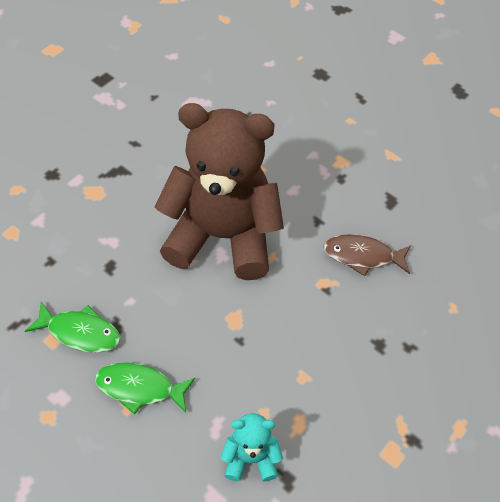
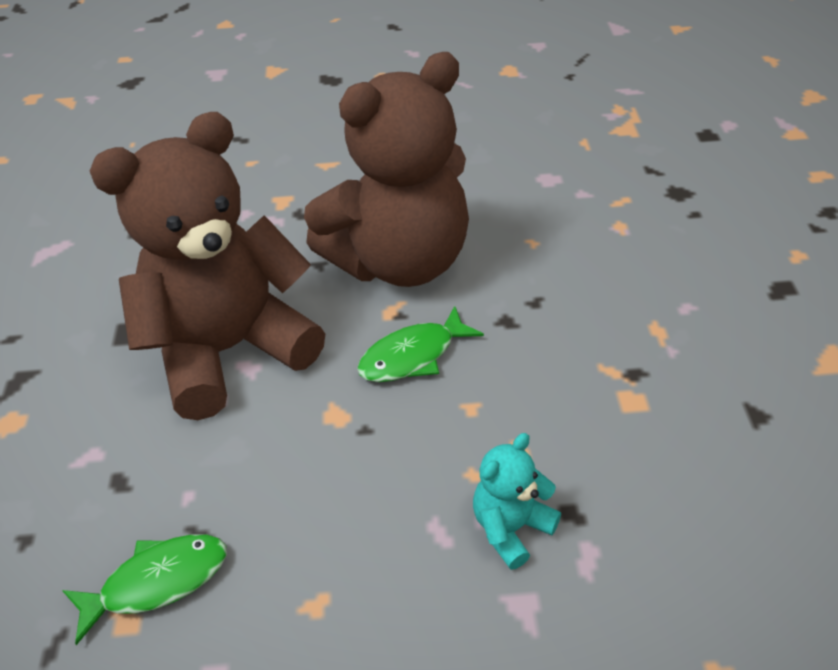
camera: 40 degrees left, 10 degrees down
(139, 388) = (305, 573): green fish -> green fish (413, 356)
(362, 256) = (400, 261): brown fish -> brown teddy bear

